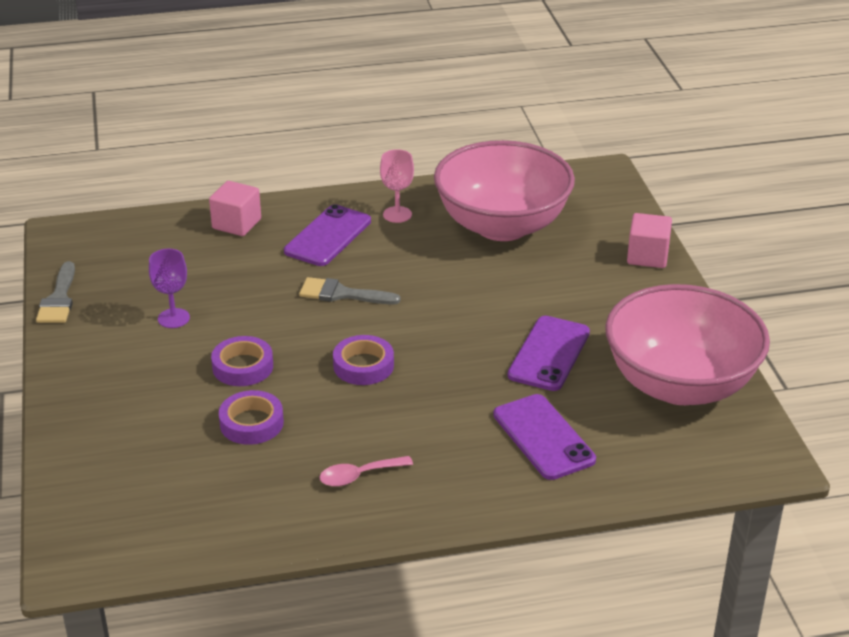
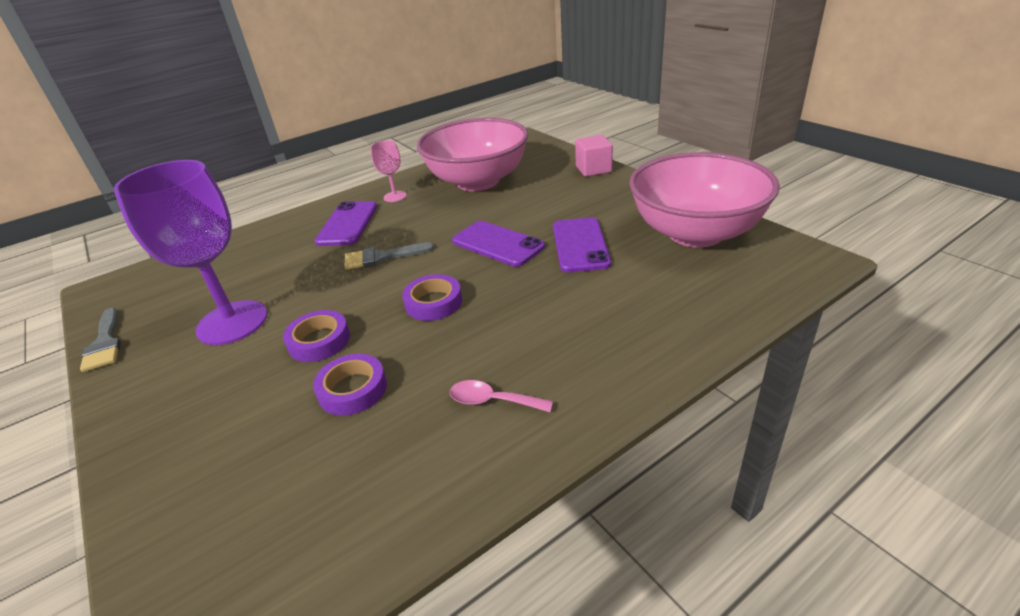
camera: 20 degrees left, 0 degrees up
(173, 318) = (232, 322): purple goblet -> purple goblet, size x2.17
(236, 224) = (265, 237): pink cube -> none
(359, 476) = (492, 401): pink spoon -> pink spoon turned 60 degrees clockwise
(543, 437) = (631, 305): purple phone -> purple phone (497, 244)

